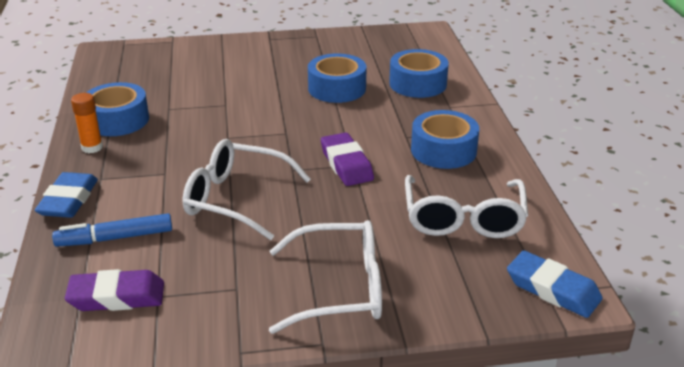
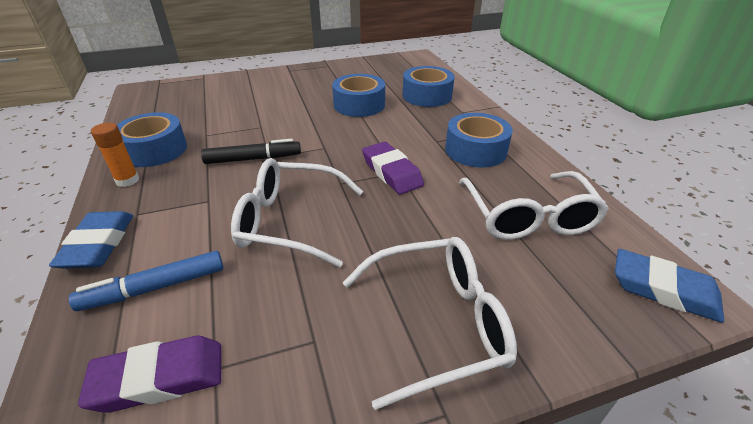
camera: 10 degrees left, 5 degrees up
(212, 138) = (253, 159): none -> black marker

